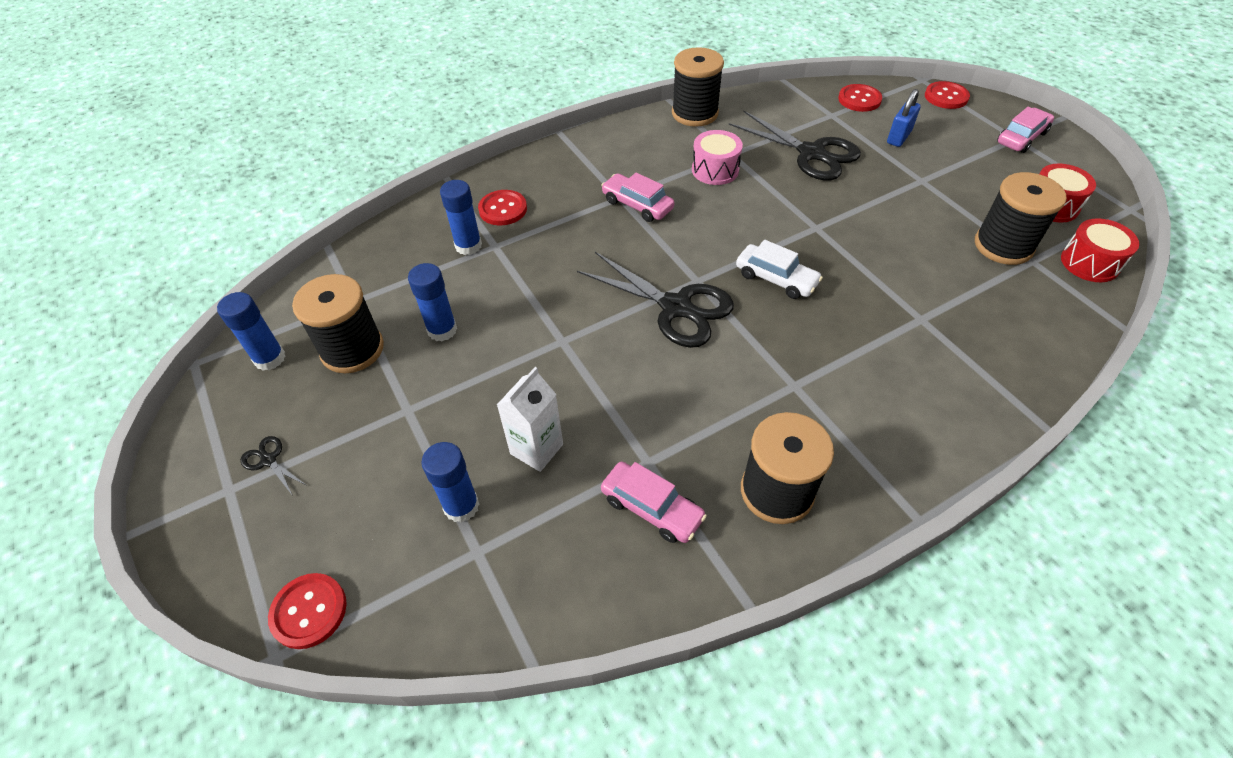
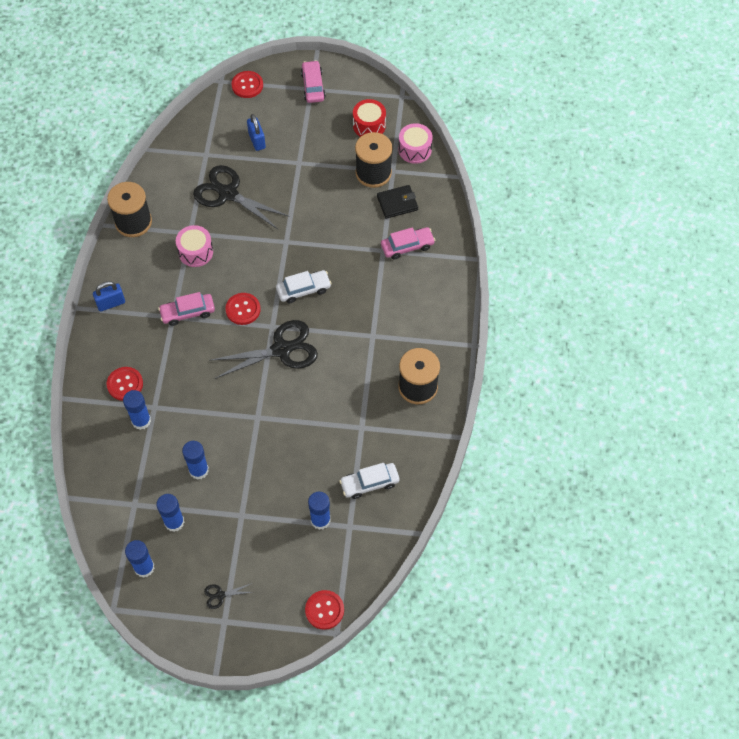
camera: 55 degrees left, 10 degrees up
(352, 349) = (174, 522): black spool -> blue glue stick
(536, 449) = (315, 470): white carton -> none
(568, 532) = (369, 483): none -> white car
(588, 149) = (111, 303): none -> blue padlock
(651, 508) = (385, 442): pink car -> pink car (407, 246)
(811, 153) = (228, 194): black scissors -> black scissors turned 135 degrees counterclockwise
(859, 99) = (206, 128): red button -> red button (243, 309)
(1000, 292) = (397, 203): none -> black wallet
(1089, 263) = (415, 150): red drum -> pink drum

